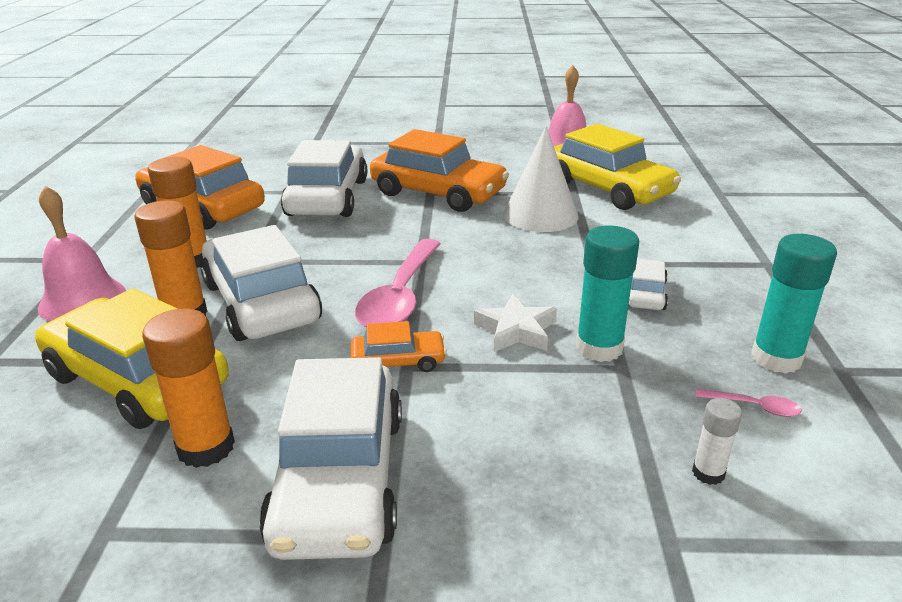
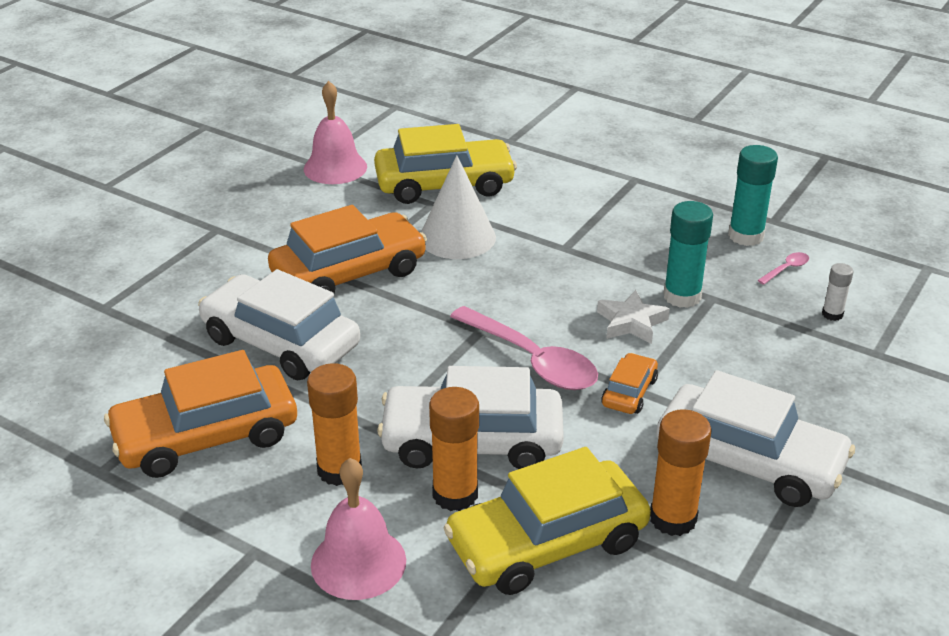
camera: 60 degrees left, 5 degrees up
(644, 294) = (630, 247): white car -> none

